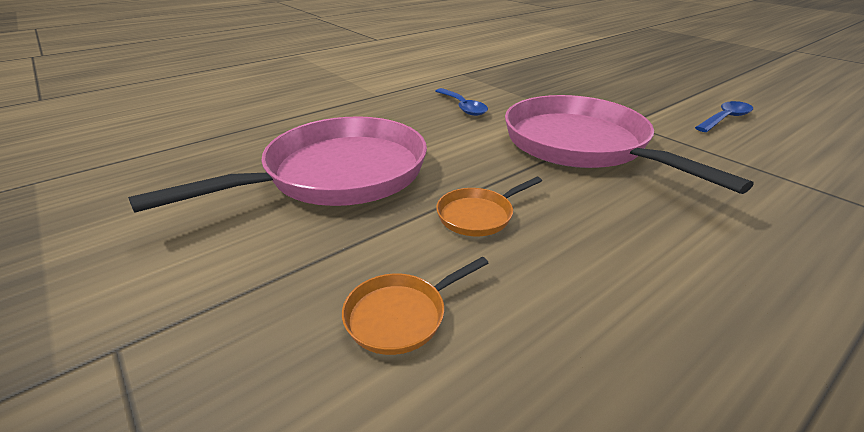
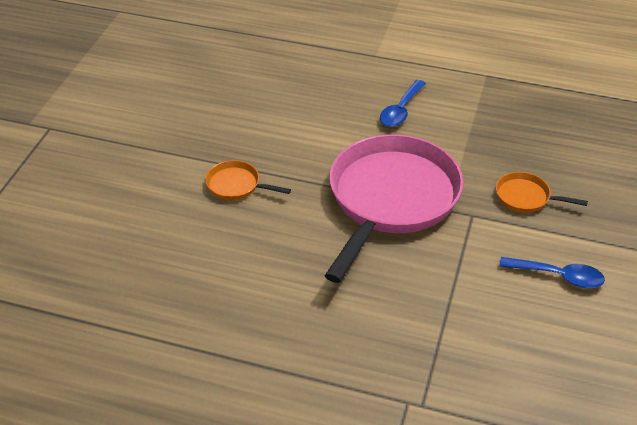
camera: 55 degrees right, 10 degrees up
(337, 174) = (229, 107): pink pan -> none
(401, 315) = (128, 194): orange pan -> orange pan (526, 197)

